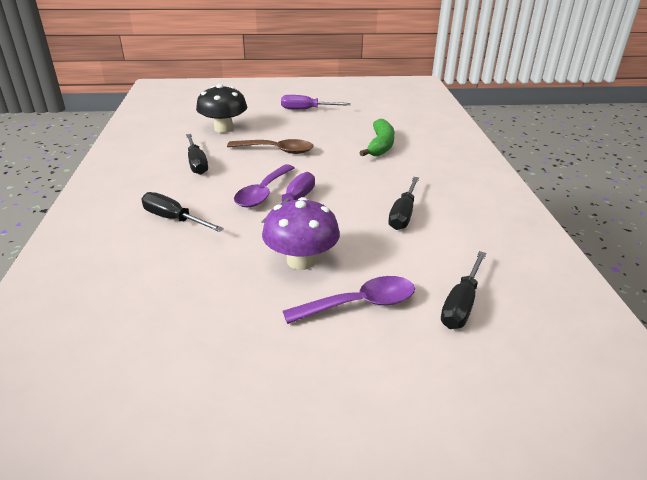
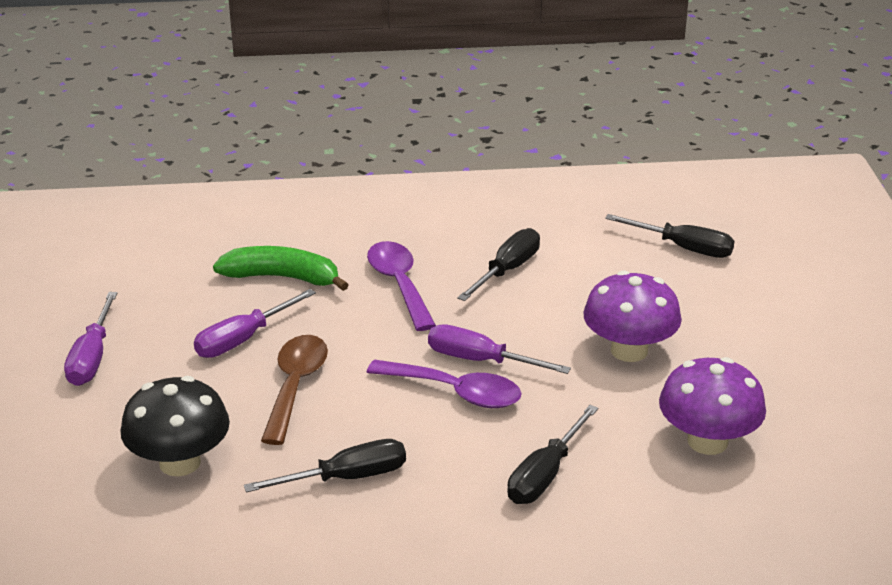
camera: 90 degrees left, 0 degrees up
(181, 288) = (707, 441): none -> purple mushroom
(320, 138) = (243, 339): none -> purple screwdriver
(360, 304) = (700, 309): purple spoon -> purple spoon (399, 284)
(403, 214) = (507, 270): black screwdriver -> black screwdriver turned 75 degrees counterclockwise

